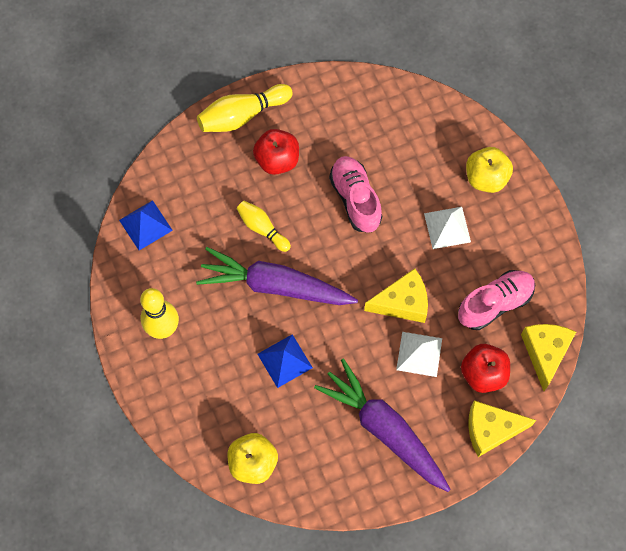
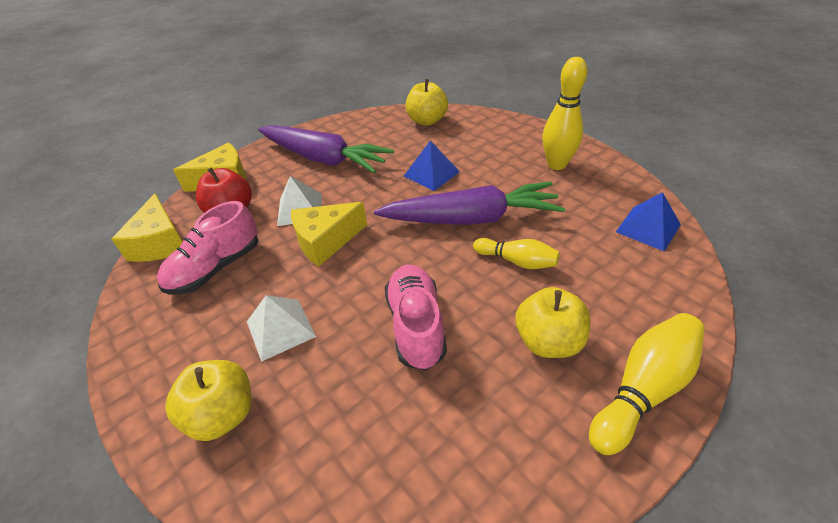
camera: 165 degrees right, 25 degrees down
(277, 160) = (548, 341): red apple -> yellow apple
(355, 199) = (416, 325): pink shoe -> pink shoe turned 150 degrees counterclockwise

